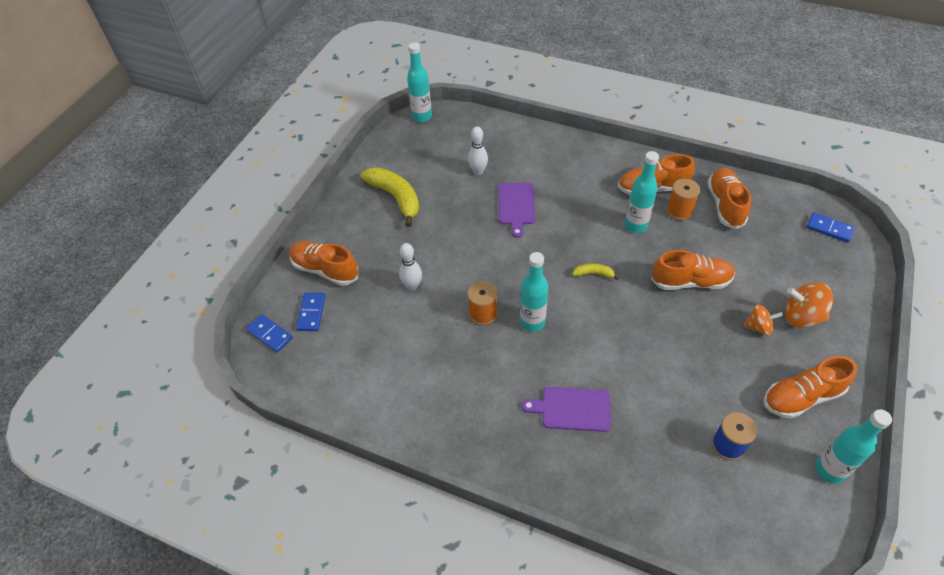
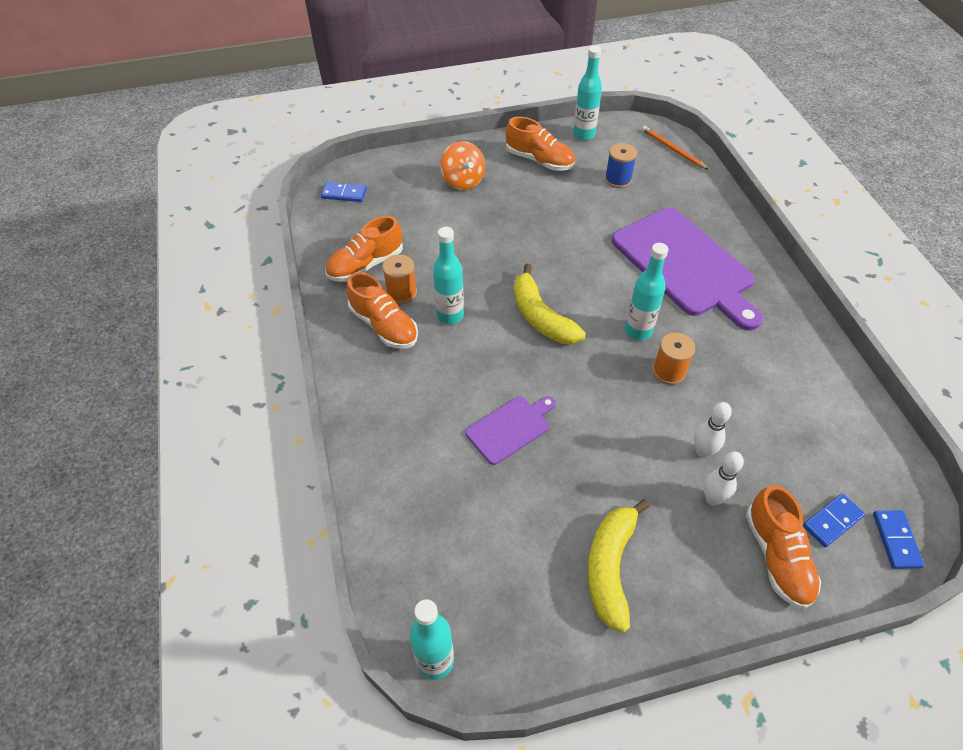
camera: 130 degrees left, 0 degrees up
(478, 171) = (488, 503): white bowling pin -> white bowling pin (712, 499)
(572, 409) = (685, 265): purple cutting board -> purple cutting board, size x2.06
(593, 274) = (541, 317): yellow banana -> yellow banana, size x2.13
(690, 281) = (486, 251): orange shoe -> none
(751, 543) = (672, 149): none -> orange pencil
(758, 327) = (497, 198): orange spinning top -> none
(829, 229) = (344, 194): blue domino -> blue domino turned 75 degrees counterclockwise

